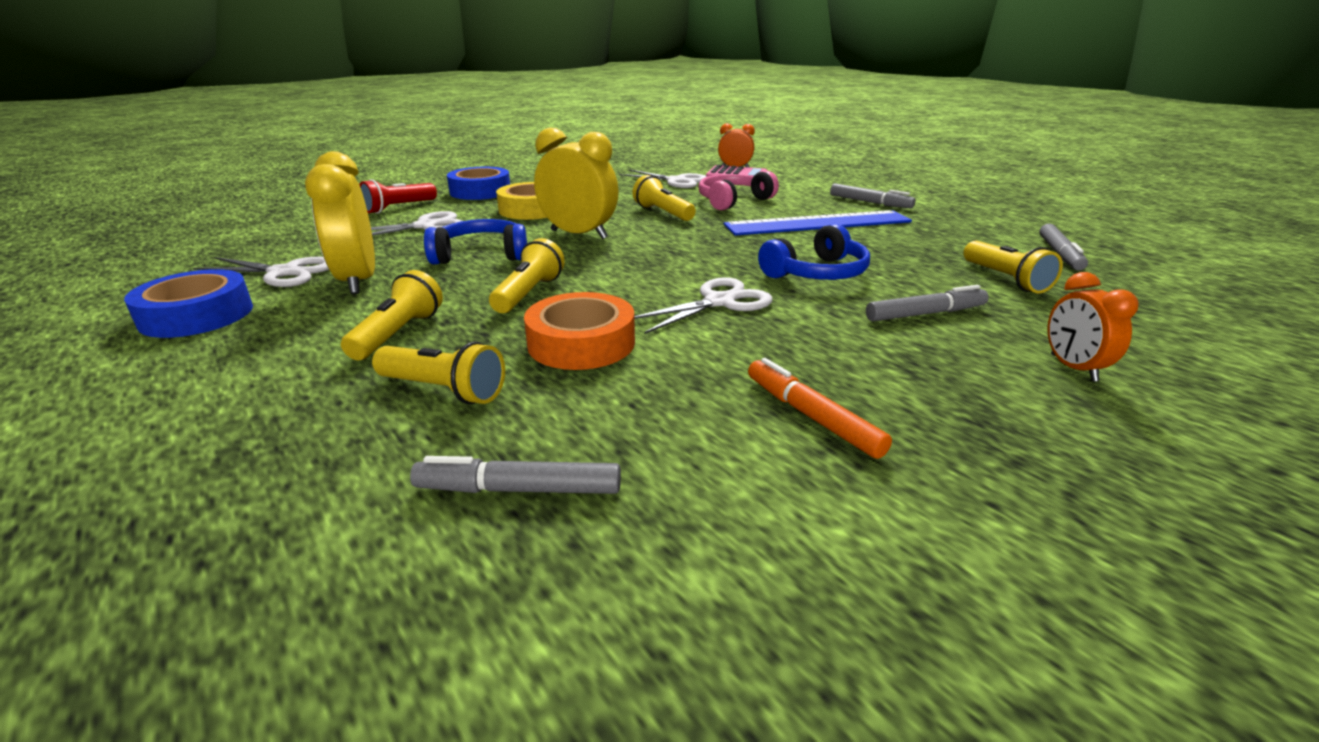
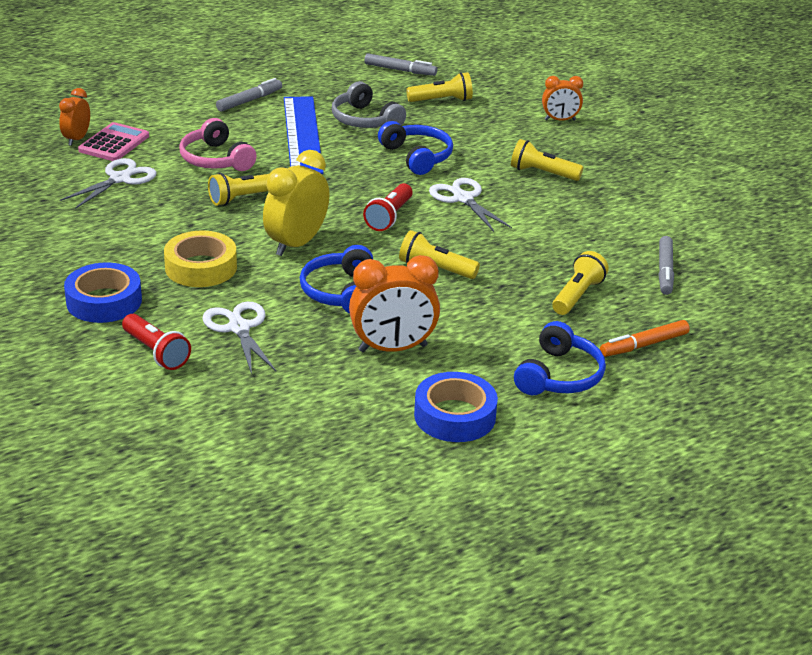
camera: 85 degrees left, 5 degrees up
(226, 377) = (559, 376): none -> blue headphones
(284, 273) = (363, 392): white scissors -> none
(358, 281) = (393, 348): yellow clock -> orange clock
(398, 334) = (500, 318): yellow flashlight -> yellow flashlight (542, 173)
(581, 343) = (520, 251): orange tape -> none
(650, 267) = (389, 217): none -> red flashlight
(811, 416) = (604, 194): orange marker -> orange marker (644, 345)
(887, 245) = (365, 120): none -> grey headphones
(925, 314) = (491, 138): grey marker -> none

